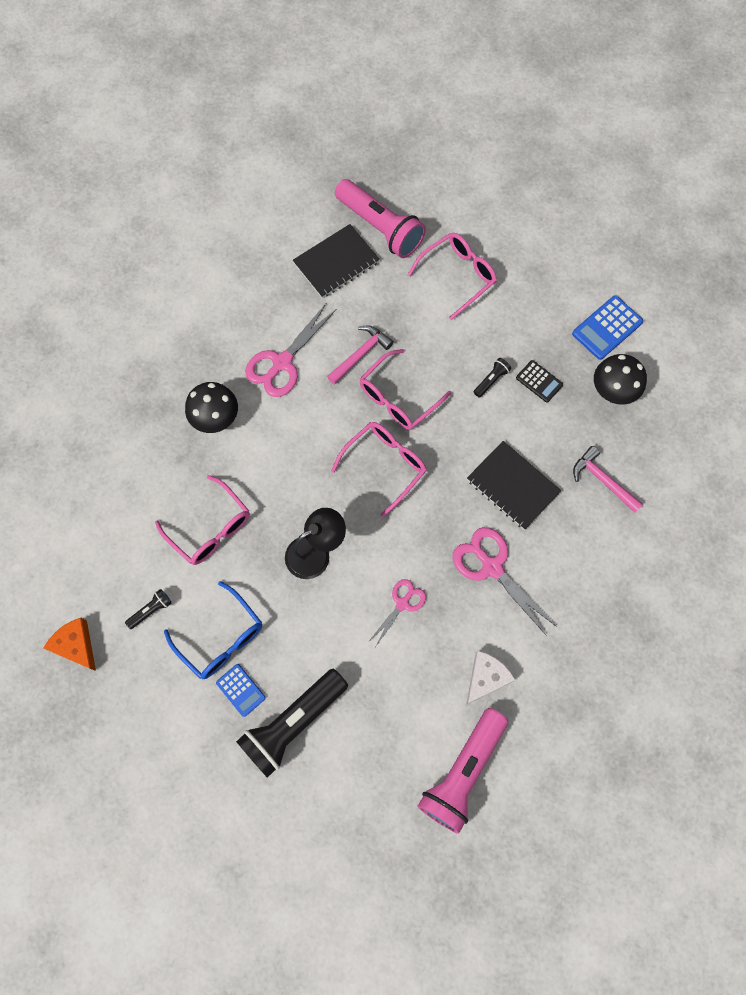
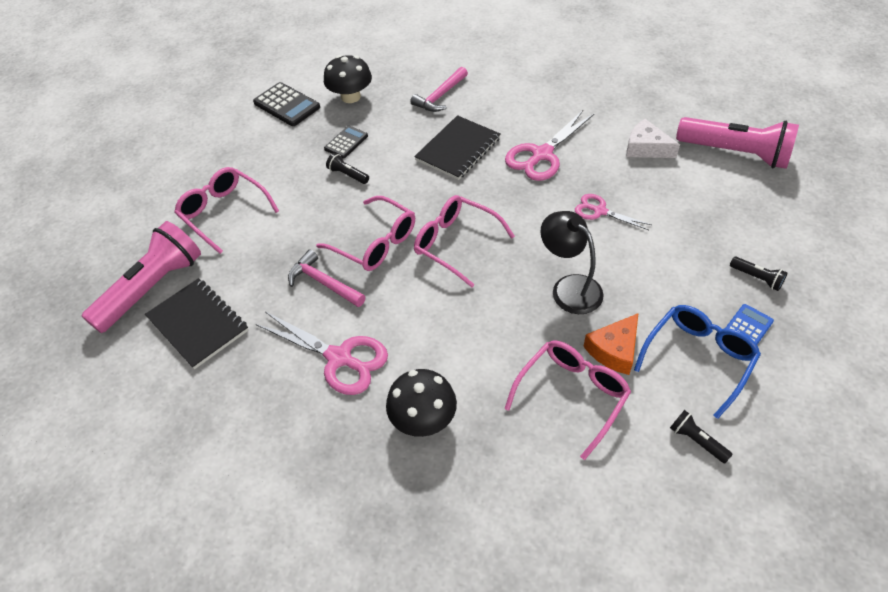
camera: 95 degrees left, 20 degrees down
(76, 645) = (779, 524): orange cheese -> orange cheese (614, 350)
(293, 723) = (757, 278): black flashlight -> black flashlight, size x0.41
(607, 328) = (287, 105): blue calculator -> black calculator

